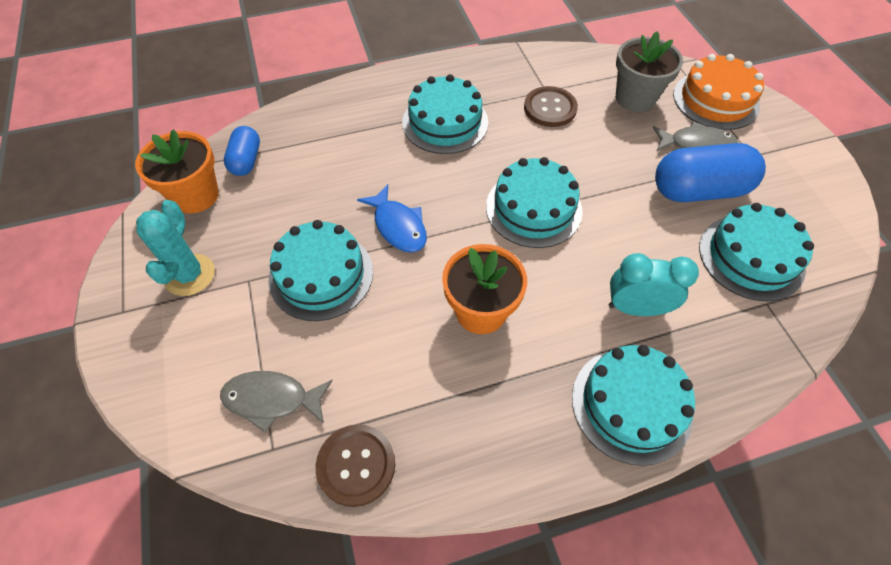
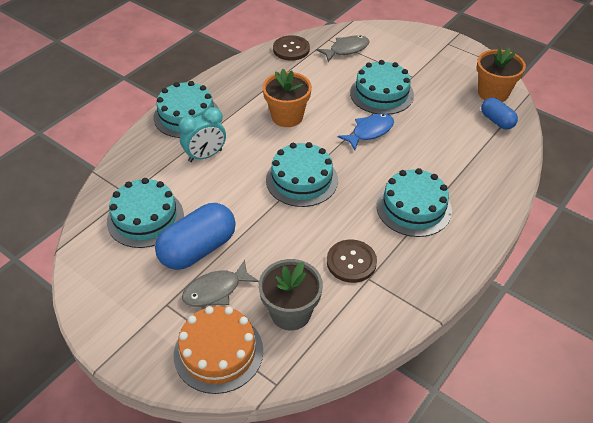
camera: 145 degrees right, 10 degrees down
(190, 275) = (441, 66): turquoise cactus -> none
(398, 226) = (370, 132): blue fish -> blue fish turned 120 degrees clockwise

